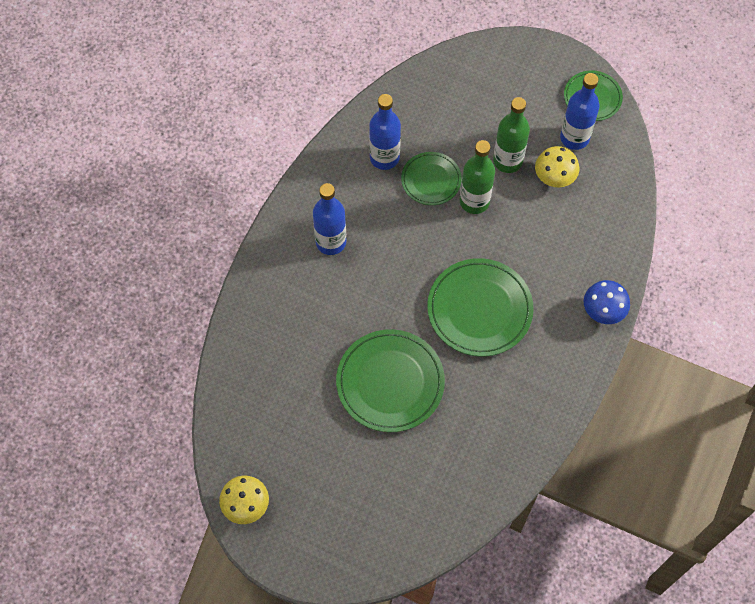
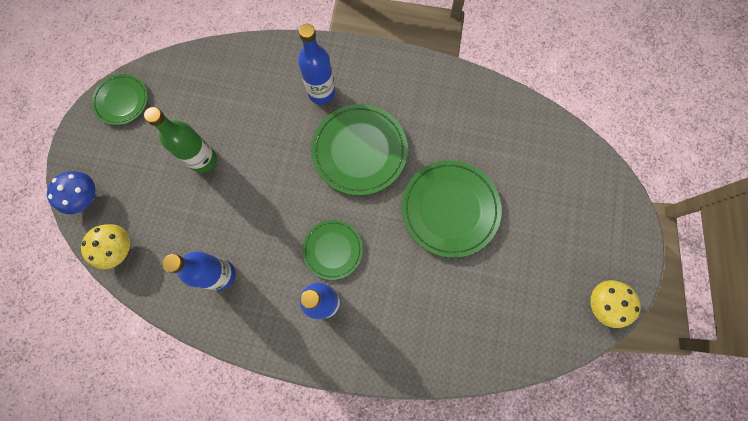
camera: 105 degrees left, 10 degrees up
(431, 180) = (237, 224): green plate -> green plate (333, 250)
(474, 201) = (252, 179): green bottle -> none
(554, 177) = (213, 116): yellow mushroom -> yellow mushroom (118, 249)
(574, 138) = (168, 108): blue bottle -> blue bottle (321, 92)
(603, 310) = (334, 55): blue mushroom -> blue mushroom (85, 197)

